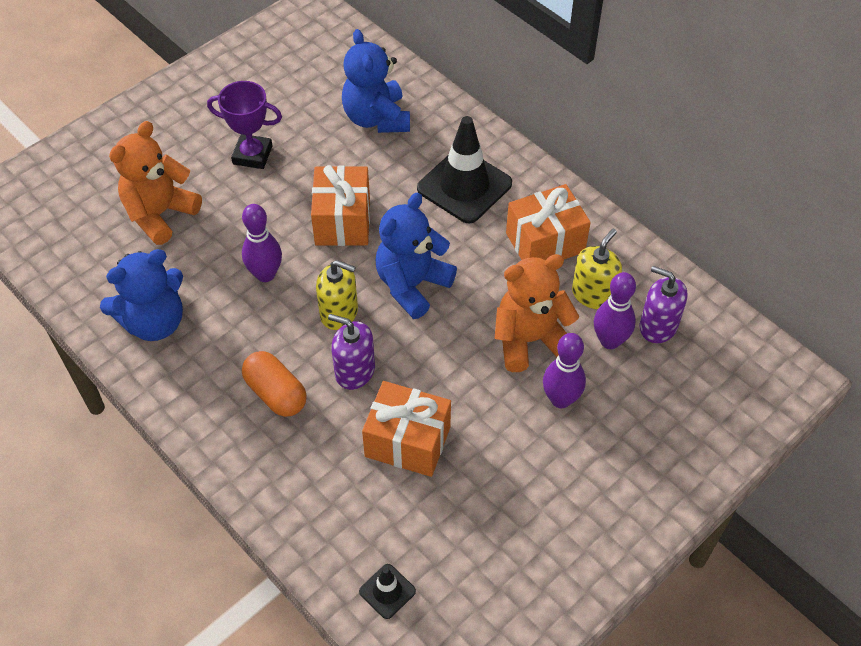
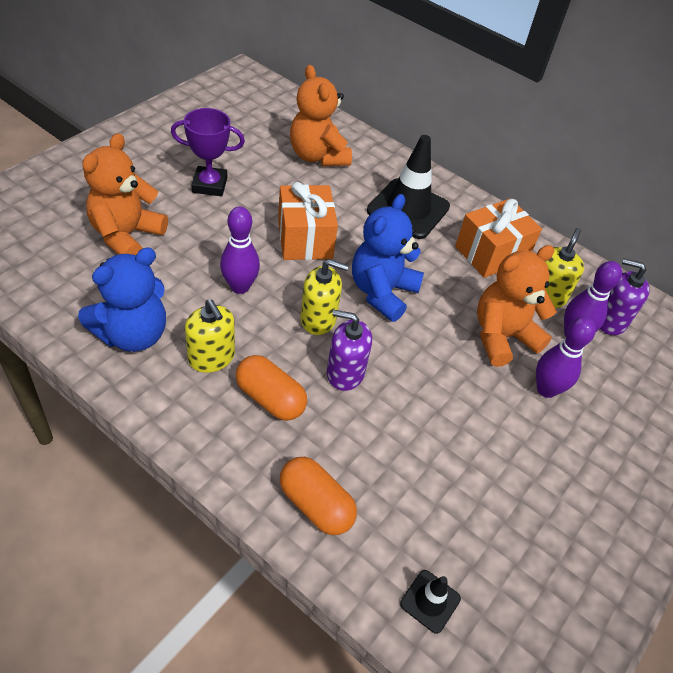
camera: 15 degrees left, 5 degrees down
(226, 349) = (211, 357): none -> yellow soap dispenser
(300, 497) = (316, 505): none -> orange capsule
(376, 118) = (318, 156): blue teddy bear -> orange teddy bear
(407, 442) = (413, 439): orange gift -> none

